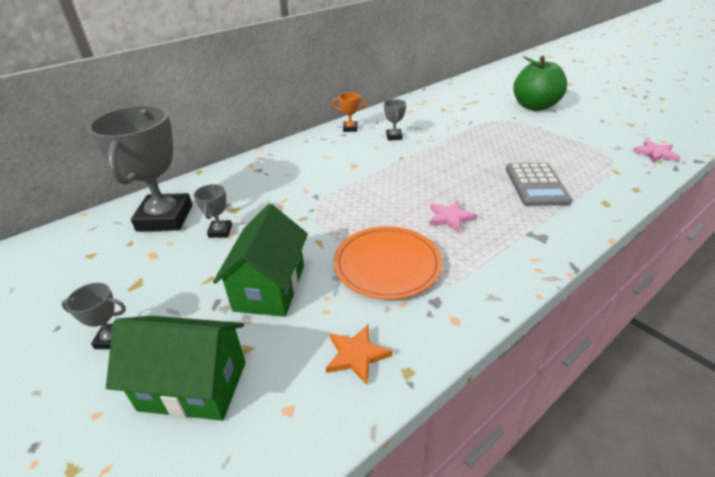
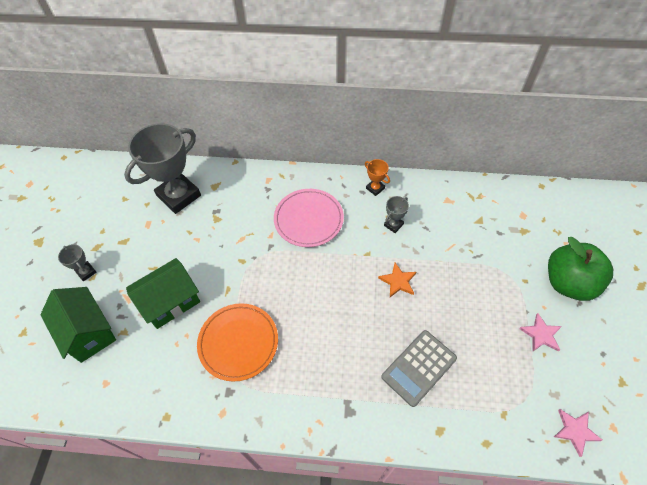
camera: 45 degrees right, 20 degrees up
(220, 231) = (192, 233): grey trophy -> none
(324, 166) = (308, 219): none -> pink plate
(356, 355) = (158, 384): orange star -> orange star (398, 281)
(450, 218) = (319, 341): pink star -> pink star (541, 334)

